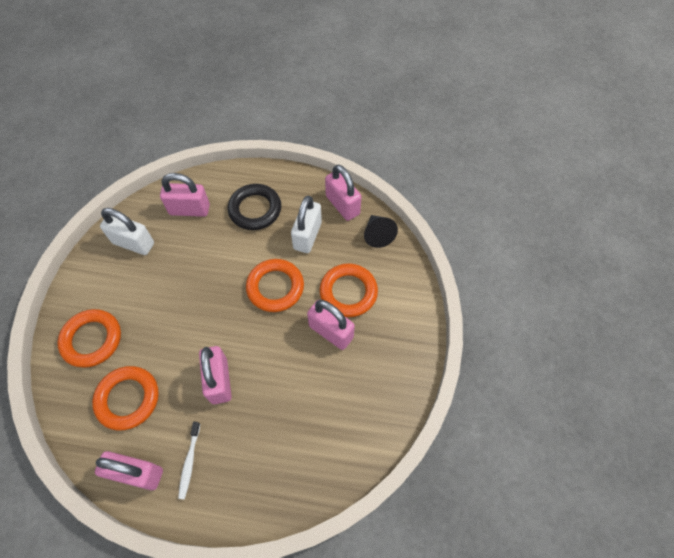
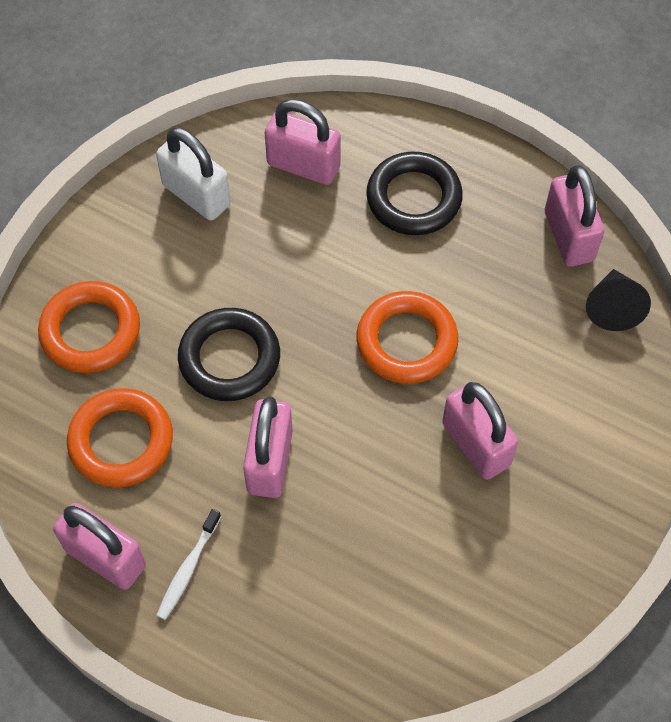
camera: 20 degrees right, 0 degrees up
(179, 329) = (229, 358): none -> black ring
(307, 236) = (489, 271): white padlock -> none
(348, 292) = (527, 389): orange ring -> none

